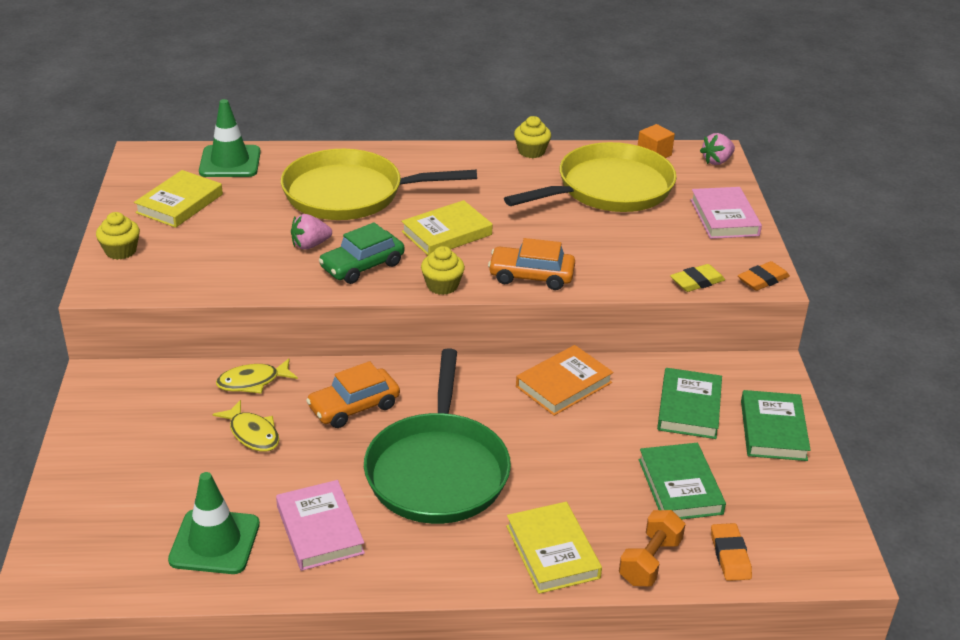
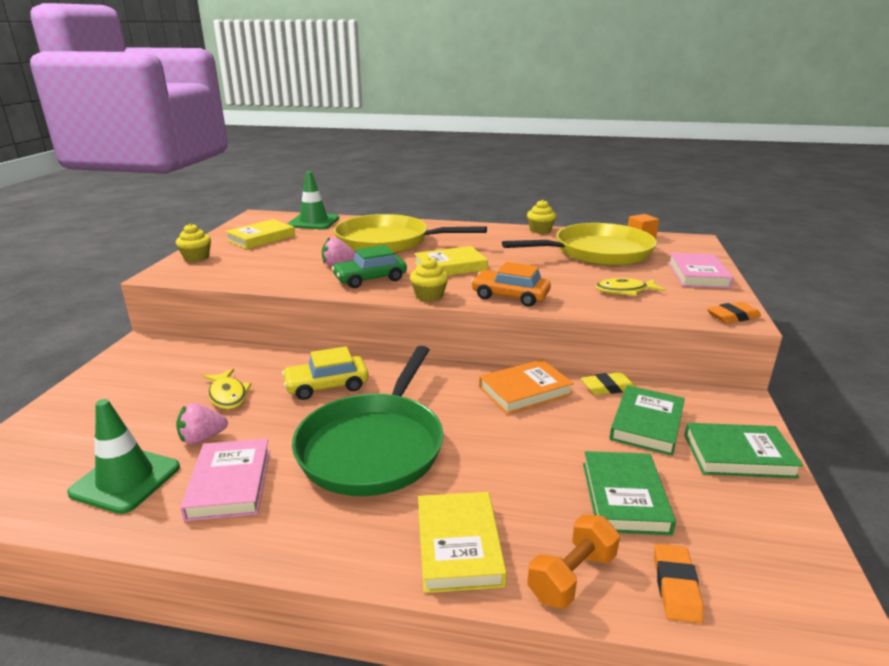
camera: 15 degrees right, 10 degrees down
(253, 382) = (255, 359): yellow fish -> yellow fish (625, 291)
(354, 407) = (327, 386): orange car -> yellow car
(697, 281) = (665, 312): yellow eraser -> yellow eraser (608, 387)
(717, 161) = (695, 244): pink strawberry -> pink strawberry (202, 438)
(773, 430) = (738, 455): green book -> green book turned 75 degrees clockwise

